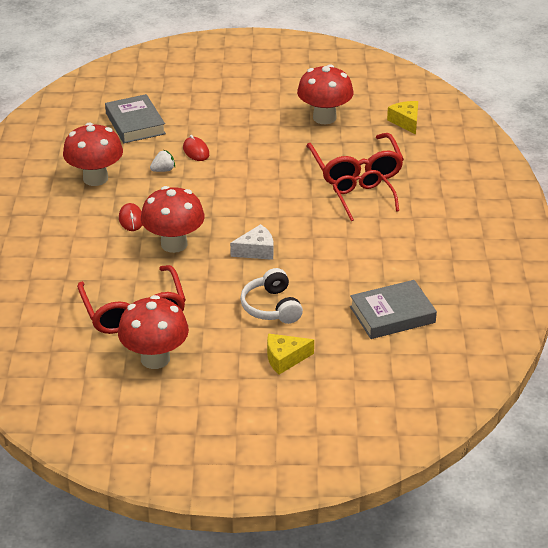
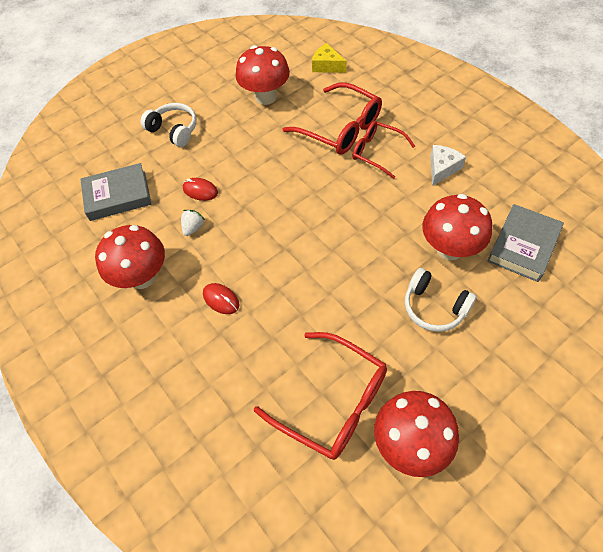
camera: 35 degrees left, 20 degrees up
(135, 123) = (118, 196): grey book -> grey book turned 45 degrees counterclockwise
(174, 244) = (286, 300): red mushroom -> red mushroom (449, 248)
(225, 104) = (174, 130): none -> white headphones
(256, 250) = (358, 257): white cheese -> white cheese (442, 168)
(285, 359) = (505, 354): yellow cheese -> none

